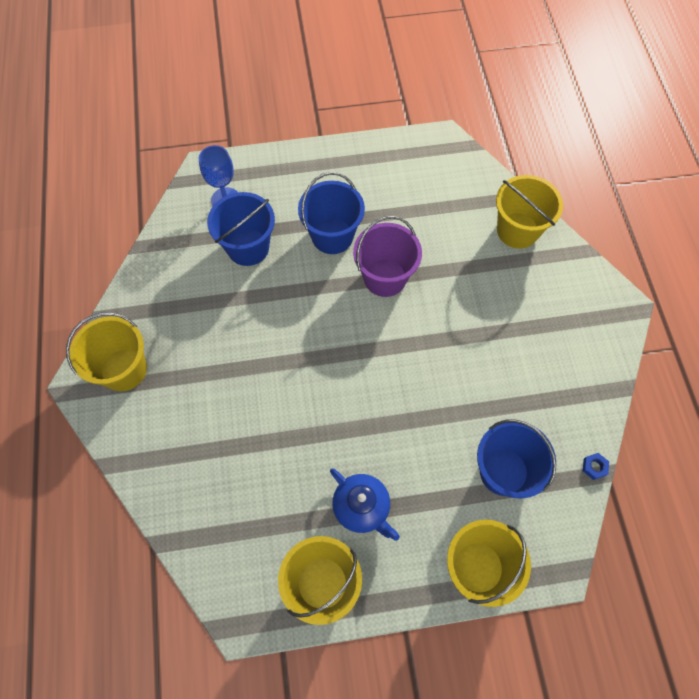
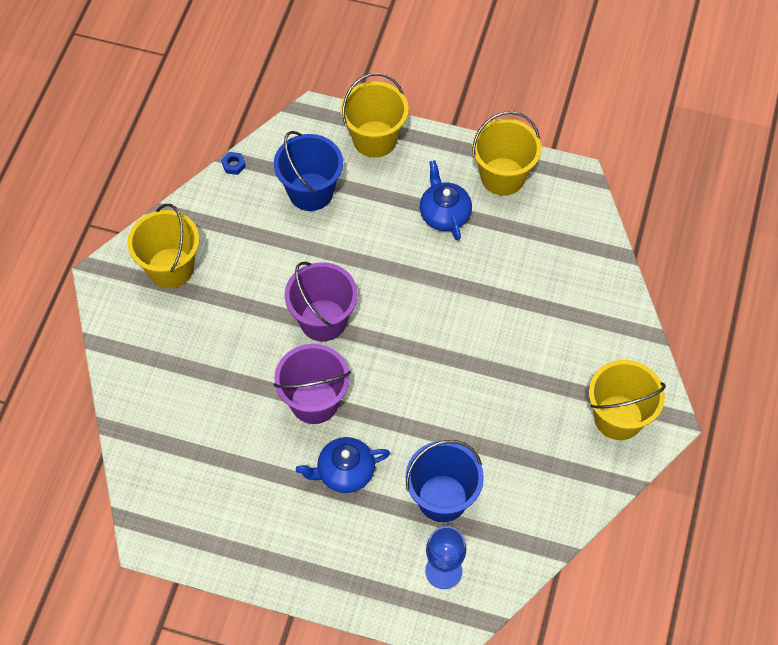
camera: 155 degrees left, 5 degrees down
(332, 236) = (344, 472): blue bucket -> blue teapot
(417, 347) = (323, 320): none -> purple bucket
(517, 230) = (146, 393): yellow bucket -> yellow bucket (170, 268)

